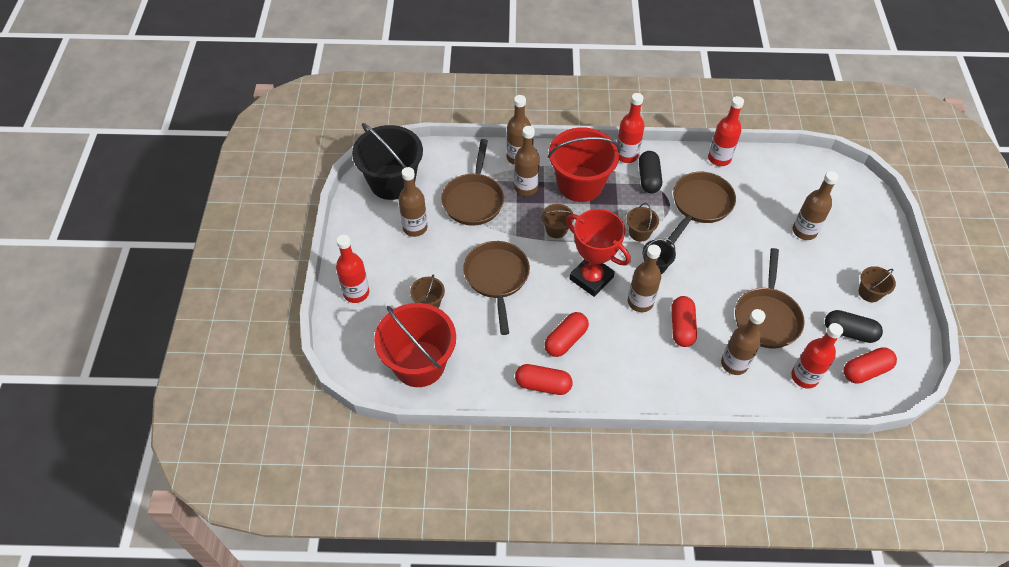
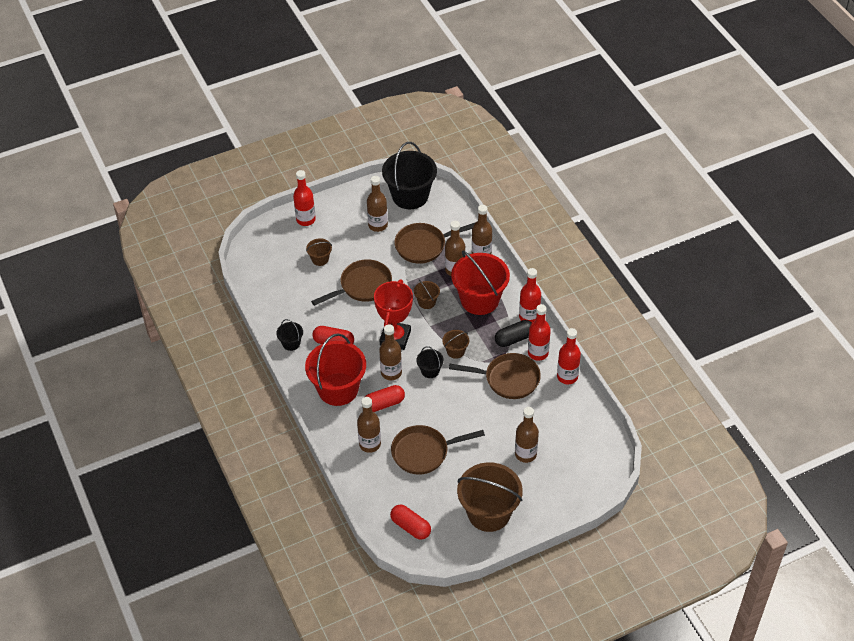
camera: 65 degrees right, 5 degrees down
(419, 364) = (271, 274): red bucket -> red bucket (338, 389)
(543, 385) = (291, 343): red capsule -> black bucket
(804, 377) = (383, 490): red bottle -> red bottle (538, 353)
(849, 332) = (441, 508): black capsule -> none
(869, 293) = (489, 513): brown bucket -> brown bucket, size x2.20

